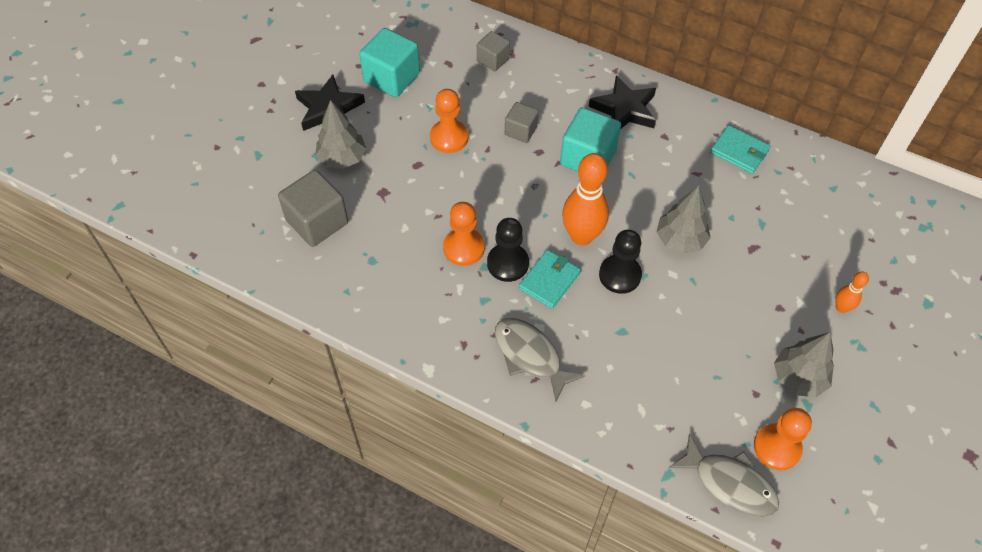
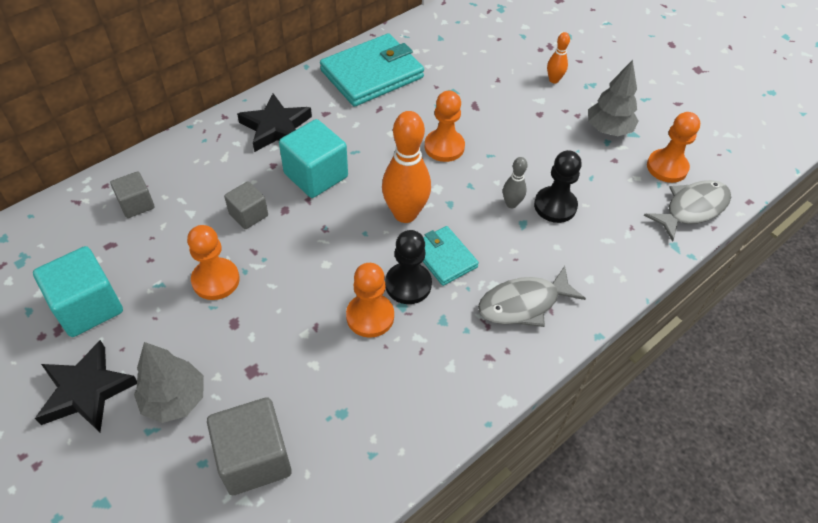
camera: 70 degrees left, 5 degrees down
(620, 275) = (462, 202): black pawn -> black pawn (555, 206)
(640, 315) = (511, 204): none -> grey bowling pin
(680, 240) = (444, 147): grey tree -> orange pawn
(739, 151) = (372, 74): turquoise wallet -> turquoise wallet, size x1.82

